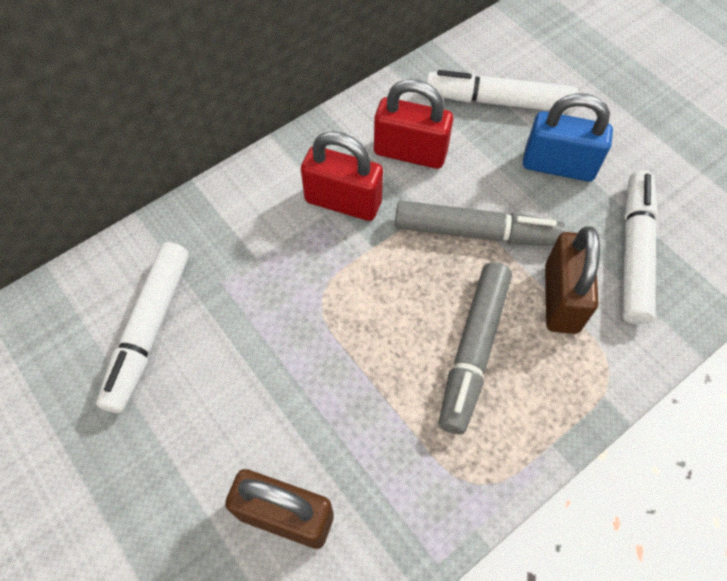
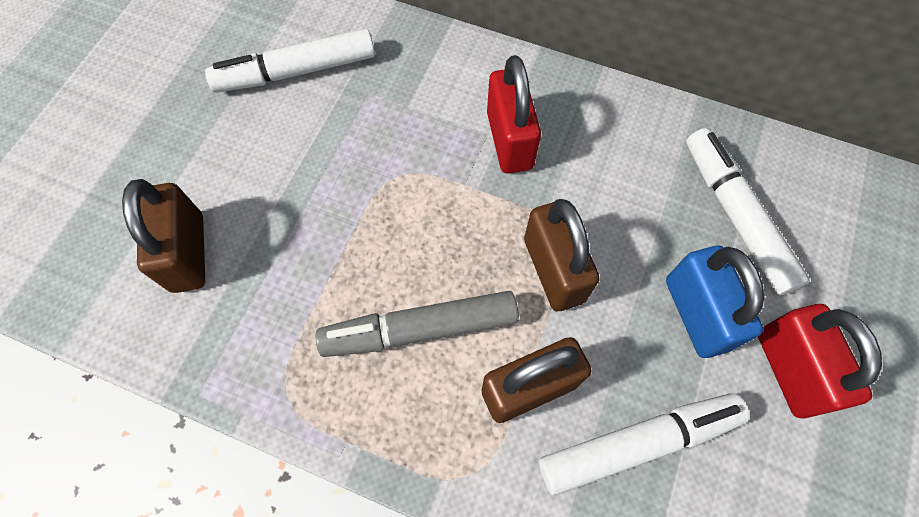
camera: 60 degrees right, 5 degrees up
(410, 152) = (606, 167): red padlock -> red padlock (789, 370)
(475, 232) = (553, 270): grey marker -> brown padlock

